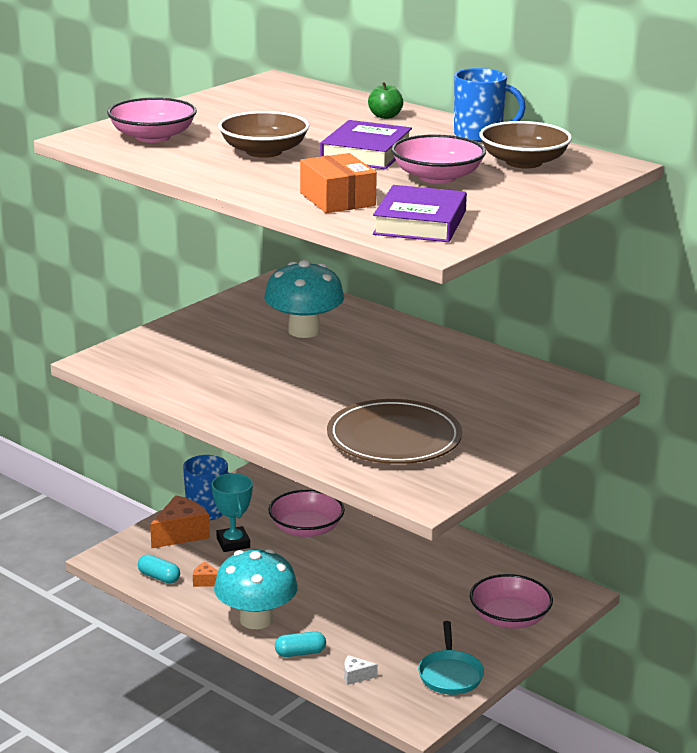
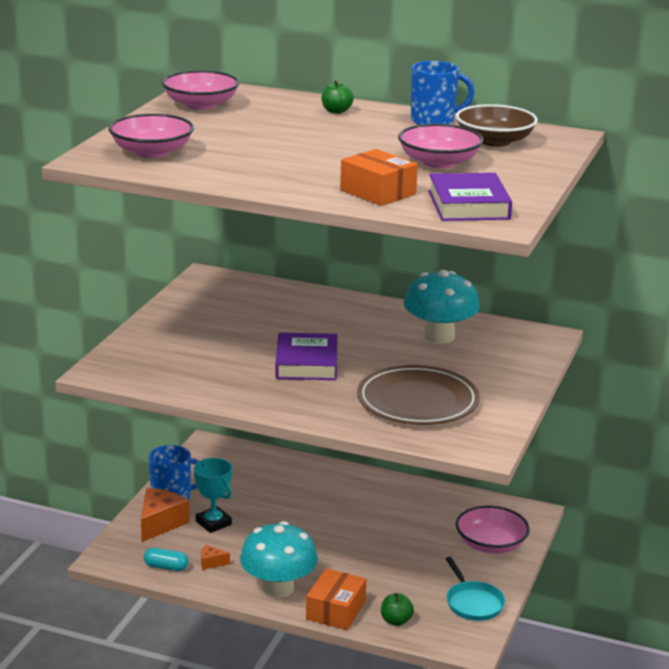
camera: 20 degrees left, 0 degrees up
(264, 151) = (267, 155): brown bowl -> none
(300, 653) = (335, 610): turquoise capsule -> orange box
(304, 331) = (265, 316): turquoise mushroom -> turquoise mushroom (439, 336)
(306, 529) = (270, 498): pink bowl -> pink bowl (200, 105)
(356, 676) = (396, 621): white cheese -> green apple
(366, 153) = (356, 147): purple book -> purple book (306, 363)

